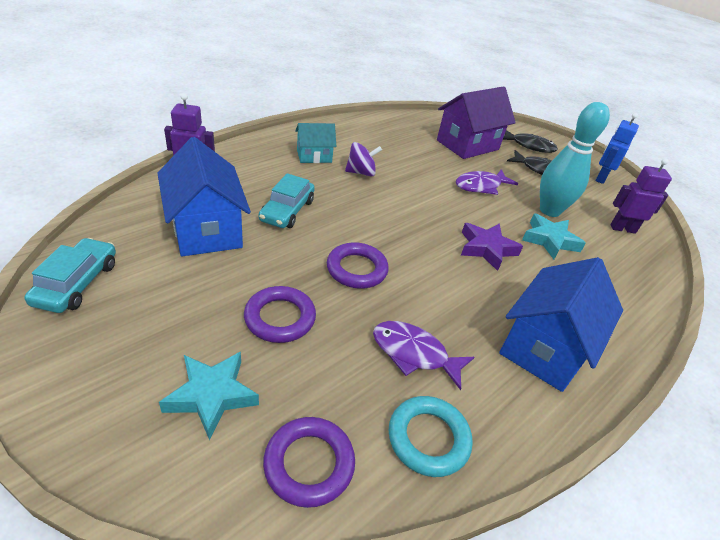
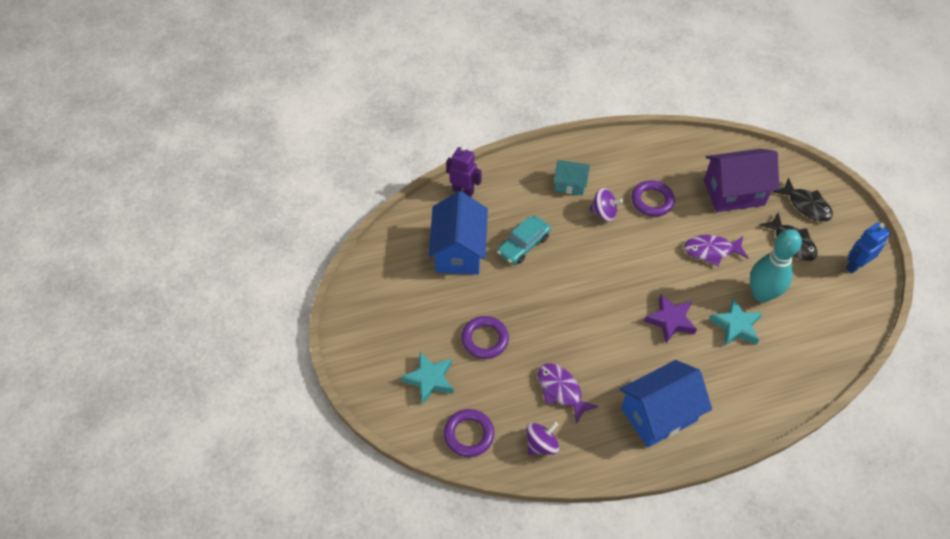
camera: 30 degrees right, 15 degrees up
(77, 283) = (370, 279): turquoise car -> none
(356, 269) = (553, 314): purple ring -> purple ring (652, 201)
(428, 438) = (541, 445): turquoise ring -> purple spinning top
(622, 229) = (823, 331): purple robot -> none

